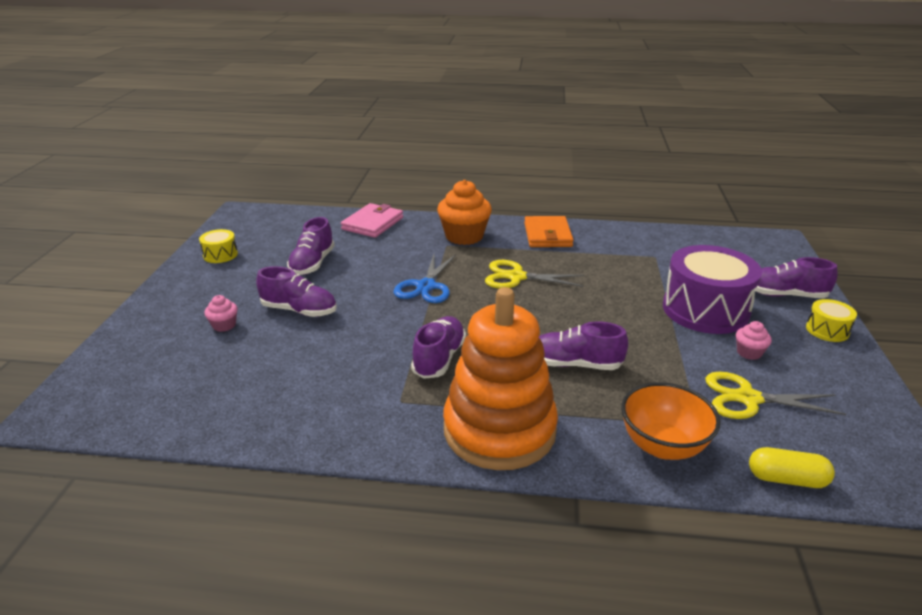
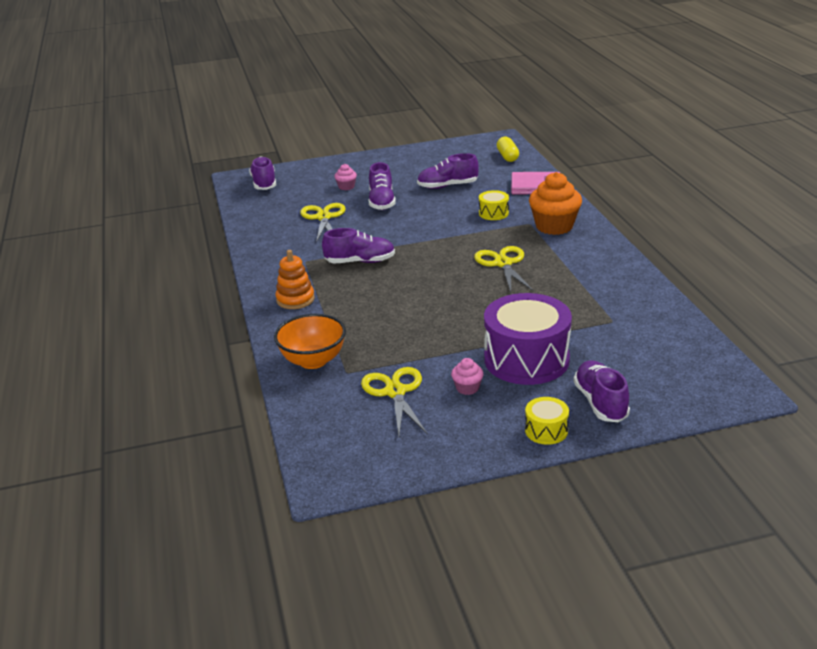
camera: 70 degrees right, 0 degrees up
(220, 255) = (430, 155): yellow drum -> yellow drum (493, 213)
(291, 360) = (324, 217): none -> yellow scissors
(426, 286) = (453, 233): blue scissors -> none
(499, 430) = (295, 299): orange stacking toy -> orange stacking toy, size x0.48
(548, 235) = (599, 261): orange wallet -> none
(575, 364) = (390, 312): purple shoe -> purple shoe (264, 183)
(786, 479) = (303, 414): yellow capsule -> yellow capsule (507, 157)

